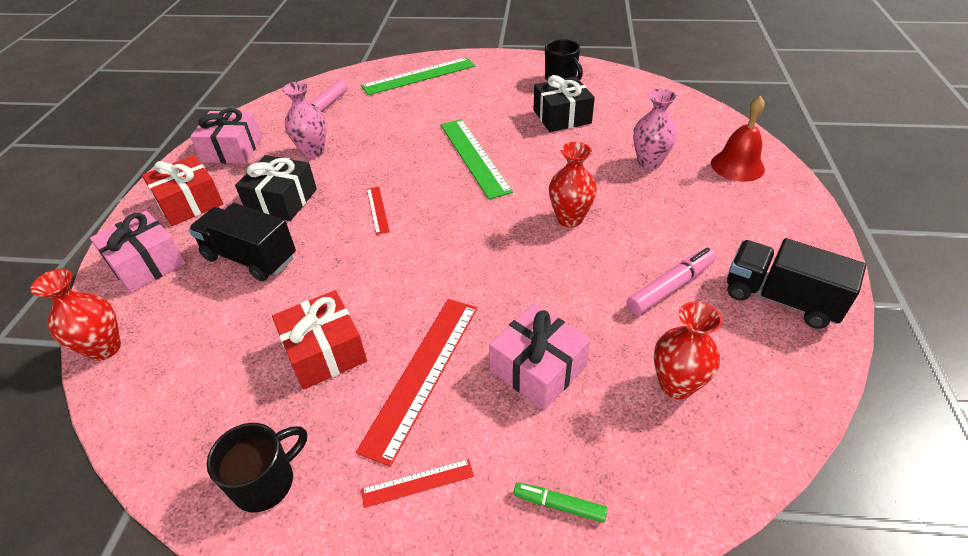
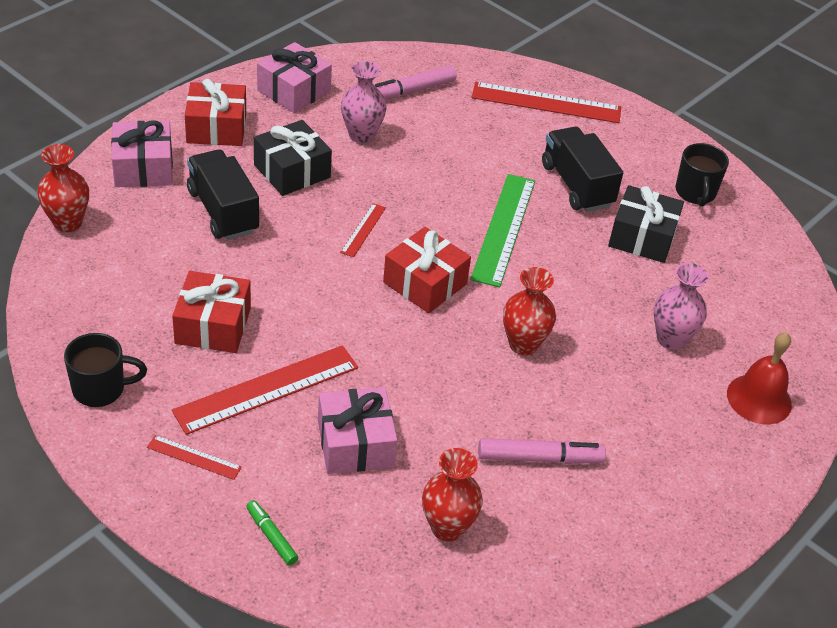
camera: 30 degrees right, 0 degrees up
(419, 76) = (546, 103): green ruler -> red ruler
(460, 219) = (425, 283): none -> red gift
(780, 299) = (624, 532): black truck -> black truck (576, 185)

